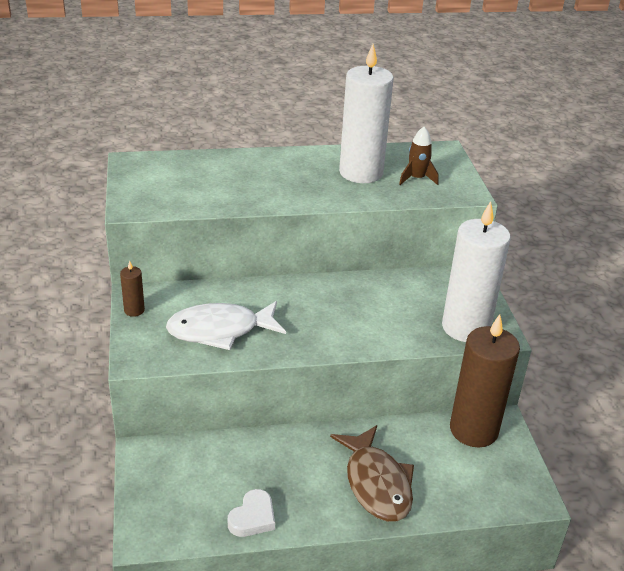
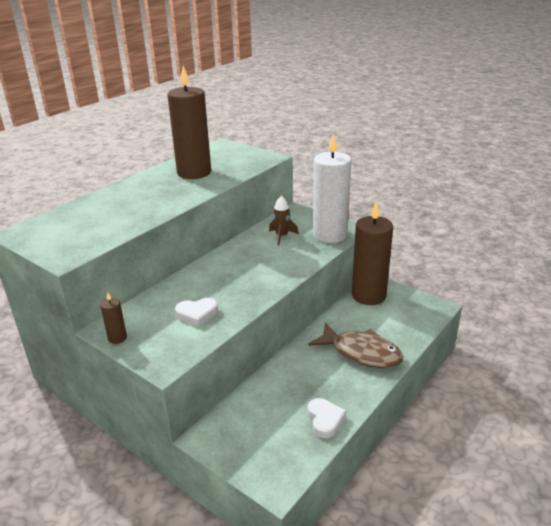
camera: 40 degrees left, 5 degrees down
(220, 330) = (197, 314): white fish -> white heart
(361, 173) = (194, 172): white candle -> brown candle
(417, 178) = (231, 162): brown rocket -> brown rocket (282, 236)

